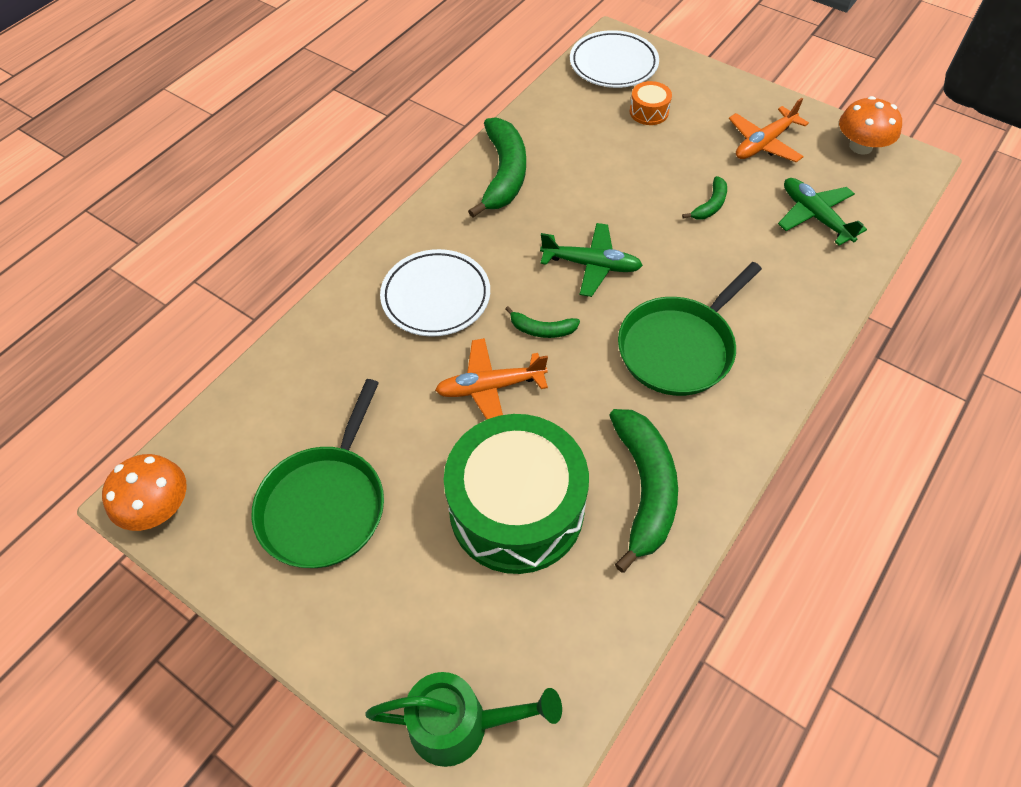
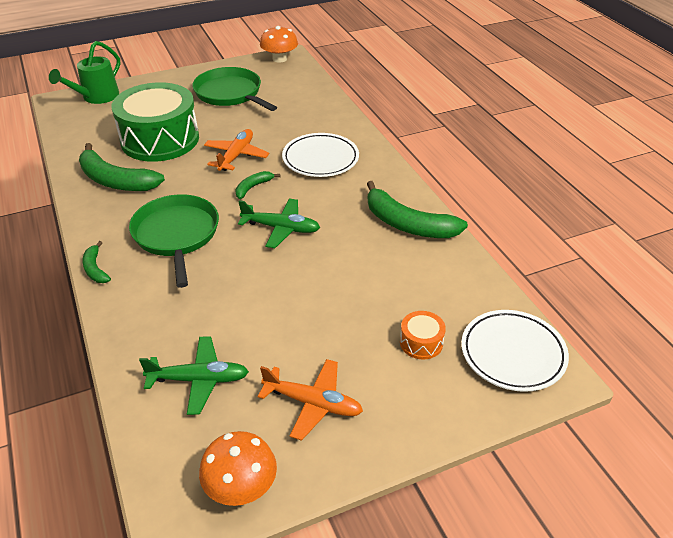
camera: 120 degrees right, 15 degrees down
(591, 265) = (281, 228): green plane -> green plane turned 120 degrees counterclockwise
(710, 205) = (275, 319): green banana -> green banana (95, 269)
(764, 143) = (313, 403): orange plane -> orange plane turned 120 degrees clockwise

